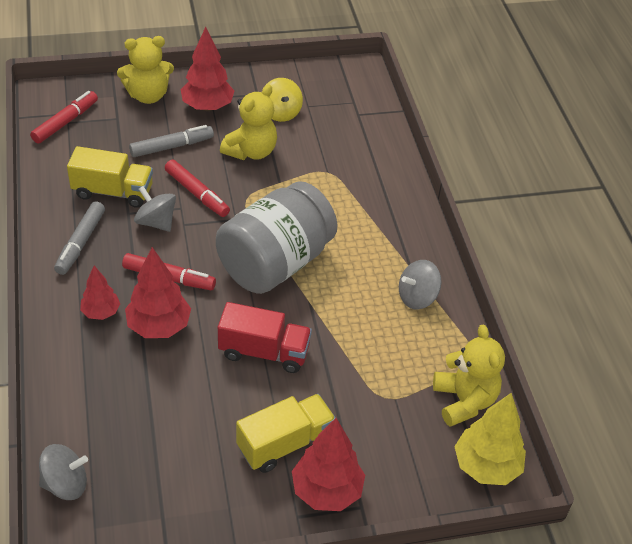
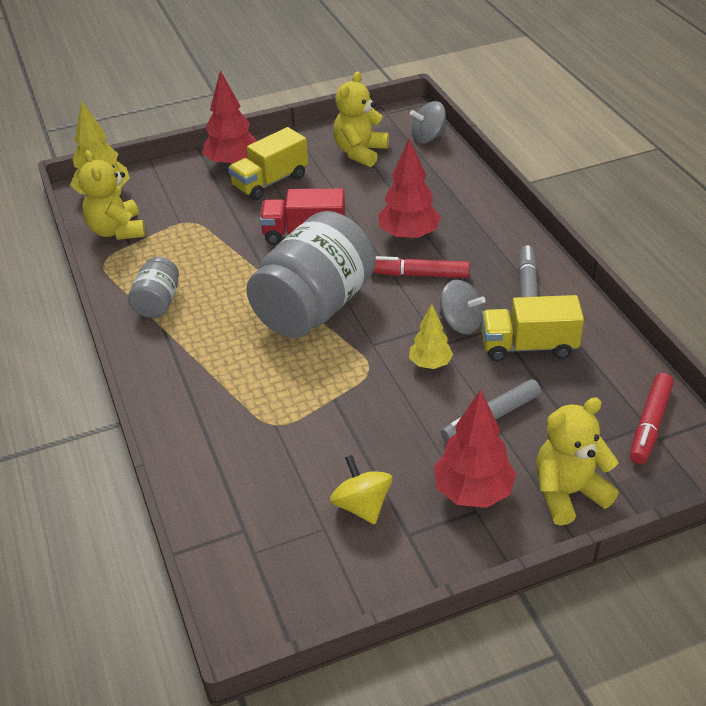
camera: 175 degrees right, 5 degrees down
(101, 312) = (468, 236): red tree -> none
(197, 193) = (430, 364): red marker -> yellow tree
(251, 151) = (384, 433): yellow teddy bear -> yellow teddy bear (360, 152)
(417, 297) = (157, 302): grey spinning top -> grey jar

